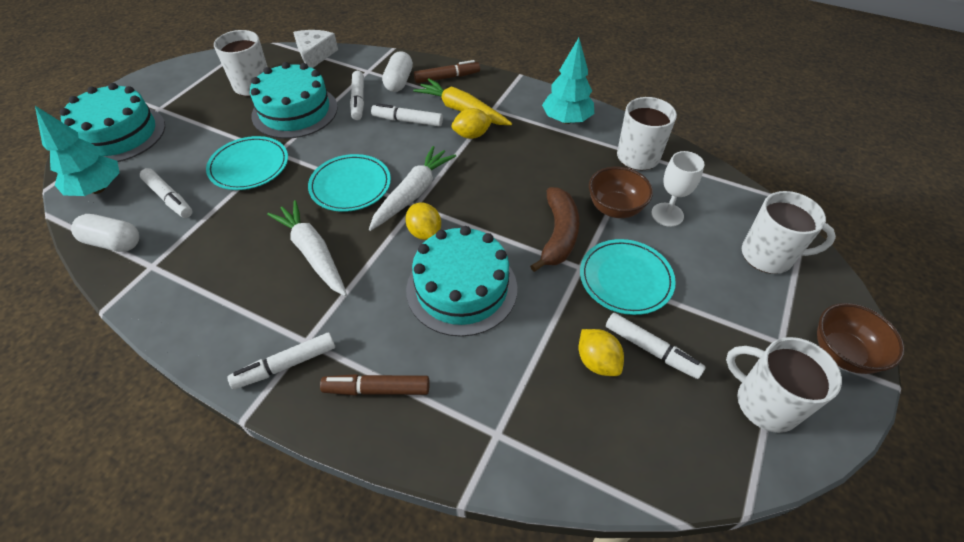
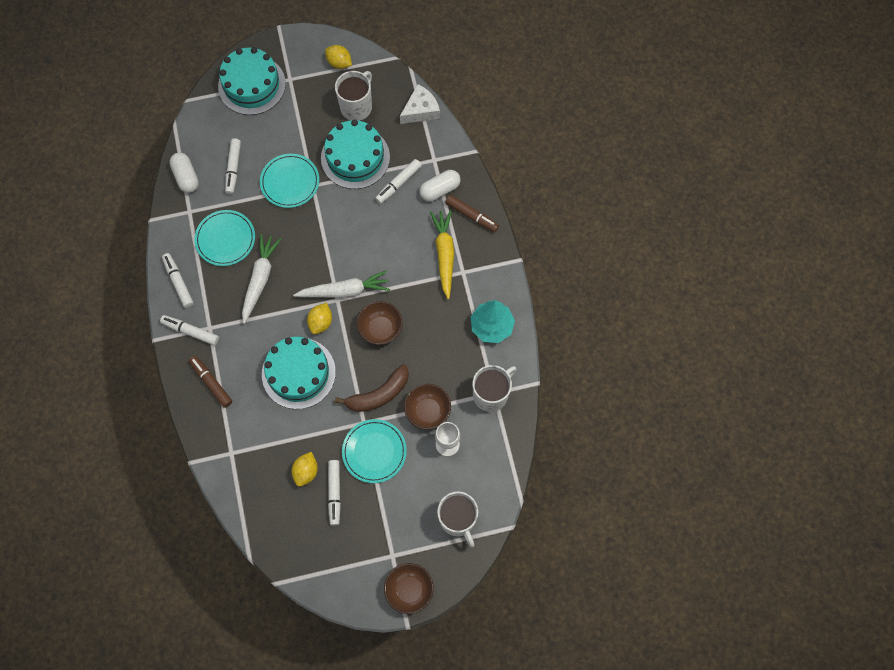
camera: 50 degrees right, 20 degrees up
(98, 189) = (209, 125): turquoise tree -> none
(350, 185) = (322, 251): turquoise plate -> turquoise plate (225, 239)
(408, 121) = (405, 231): white marker -> white marker (178, 282)
(472, 135) = (424, 280): yellow lemon -> yellow lemon (339, 63)
(486, 191) = (380, 329): none -> brown bowl
(765, 403) = (344, 564): white mug -> none

